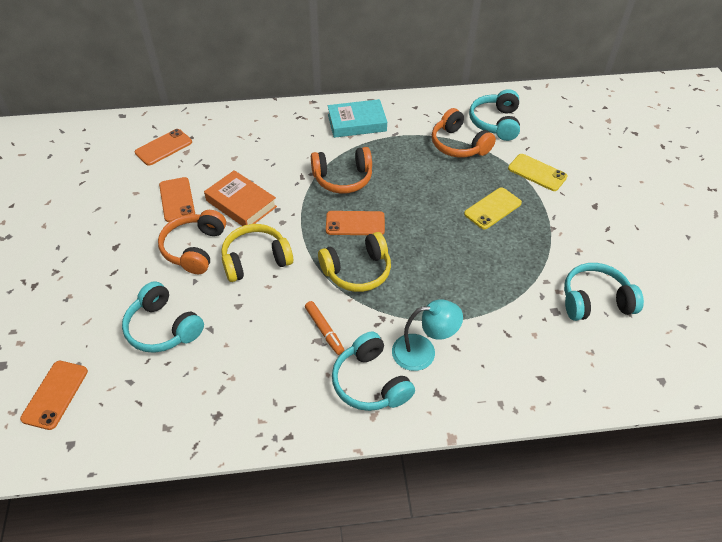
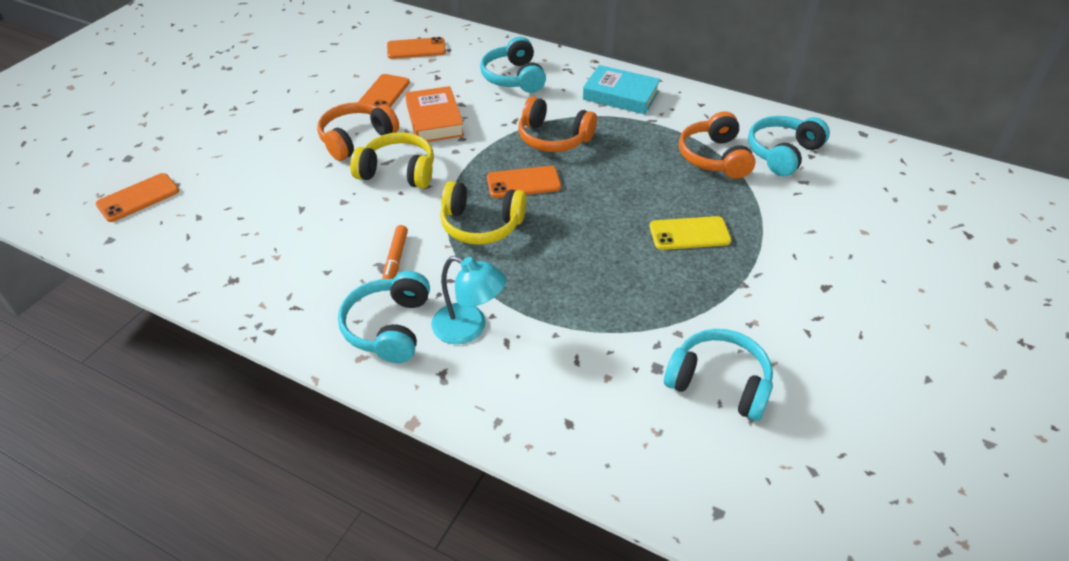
camera: 35 degrees right, 5 degrees down
(163, 328) = (265, 189): turquoise headphones -> turquoise headphones (514, 77)
(355, 223) = (523, 182): orange phone -> orange phone turned 45 degrees counterclockwise
(537, 172) = (783, 222): yellow phone -> none

